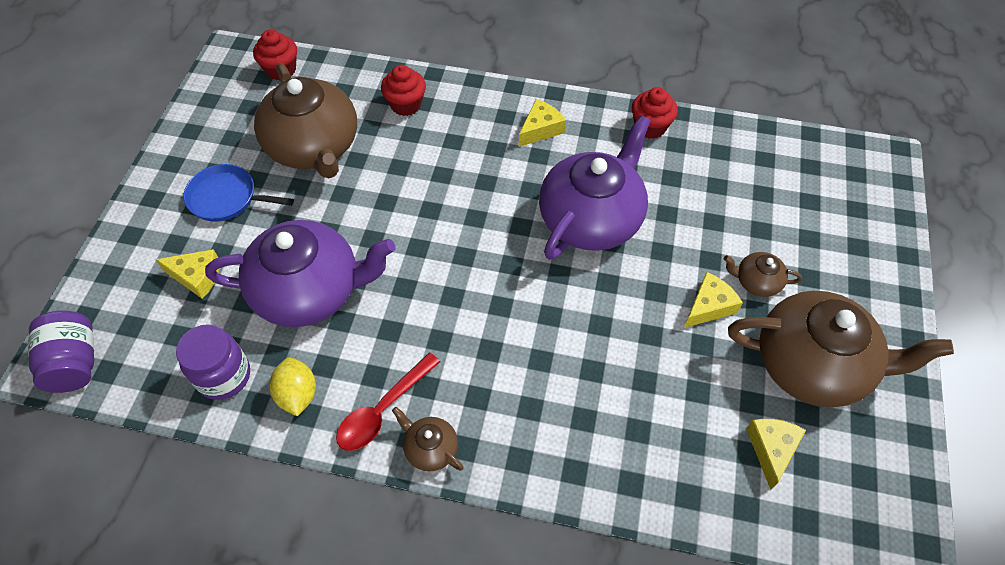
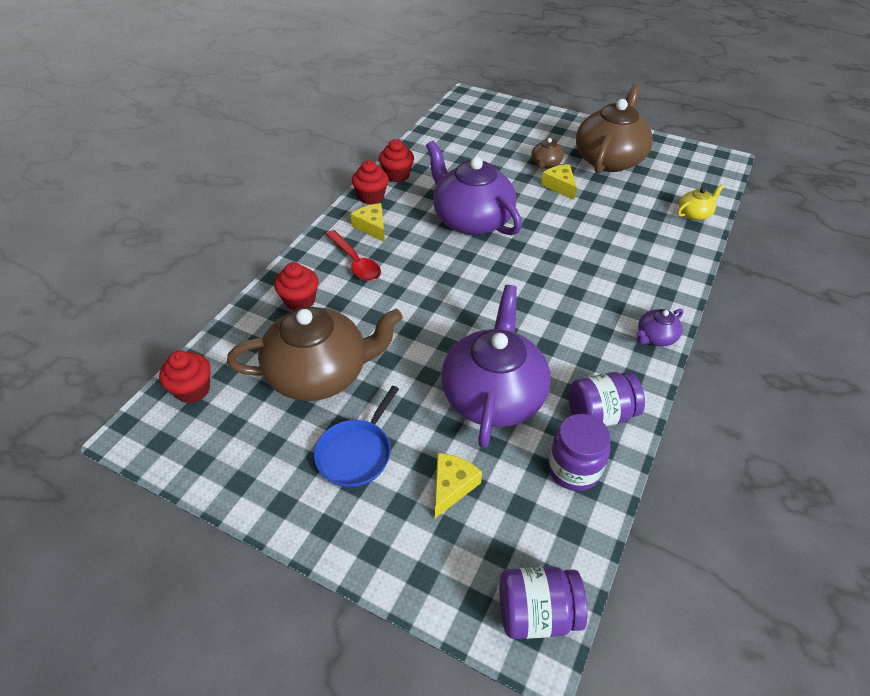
camera: 75 degrees left, 10 degrees down
(297, 394) = (600, 414): yellow lemon -> purple jar
(383, 410) = (620, 360): red spoon -> red spoon (355, 262)
(430, 448) = (655, 337): brown teapot -> purple teapot
(596, 114) = (371, 197): none -> red cupcake
(719, 497) = (694, 214): none -> yellow teapot
(771, 449) = (664, 187): yellow cheese -> none

